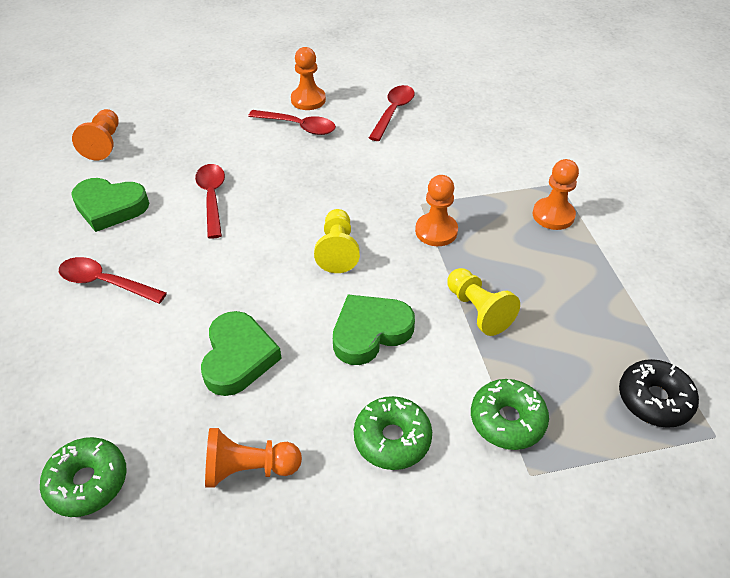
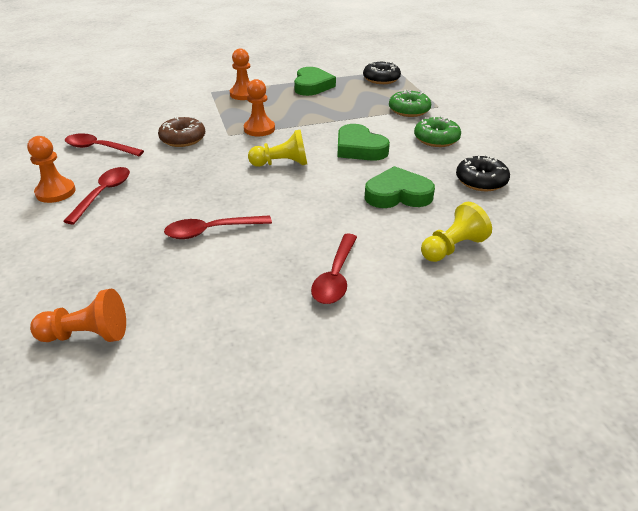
camera: 95 degrees left, 10 degrees down
(87, 482) = (529, 242): green donut -> none
(110, 207) = (220, 299): green heart -> green heart (312, 86)
(249, 468) = (481, 181): orange pawn -> black donut
(411, 167) = (183, 139): none -> brown donut
(478, 310) = (332, 116): yellow pawn -> yellow pawn (452, 248)

